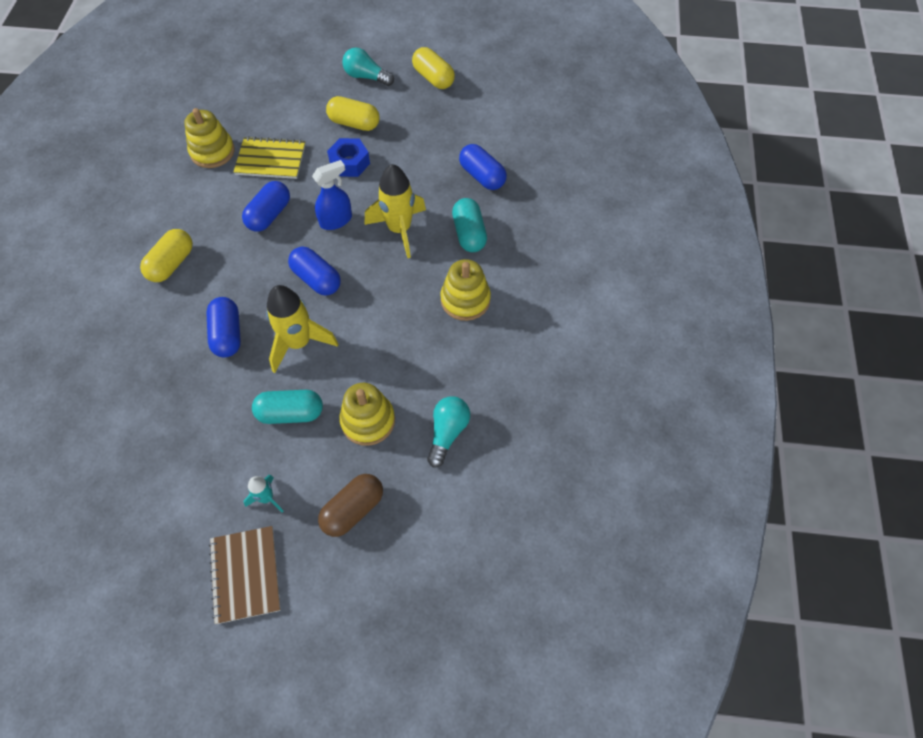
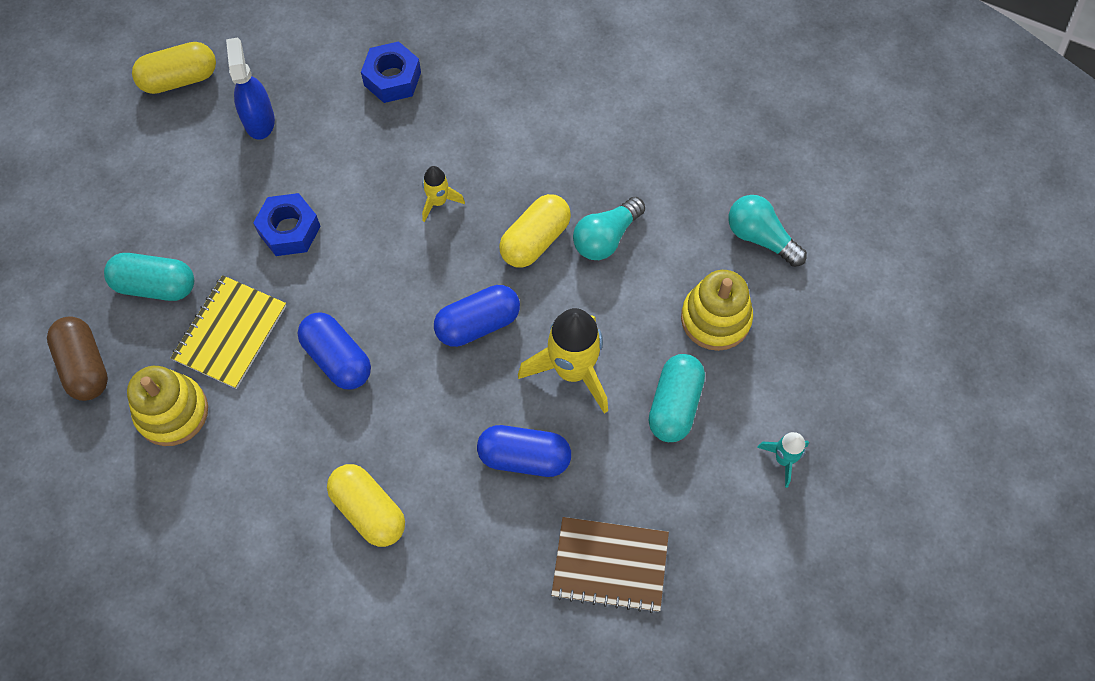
camera: 70 degrees left, 5 degrees up
(245, 574) = (875, 504): brown notebook -> brown notebook (610, 565)
(336, 220) = (387, 274): blue spray bottle -> blue spray bottle (259, 120)
(353, 510) = (827, 366): brown capsule -> brown capsule (84, 366)
(354, 123) = (215, 204): yellow capsule -> yellow capsule (535, 240)
(366, 77) = (128, 163): turquoise light bulb -> turquoise light bulb (606, 237)
(399, 230) = (438, 202): yellow rocket -> yellow rocket, size x0.51
(465, 300) = (582, 161): yellow stacking toy -> none
(469, 233) = (481, 124): turquoise capsule -> turquoise capsule (155, 285)
(482, 176) = (392, 79): blue capsule -> blue nut

